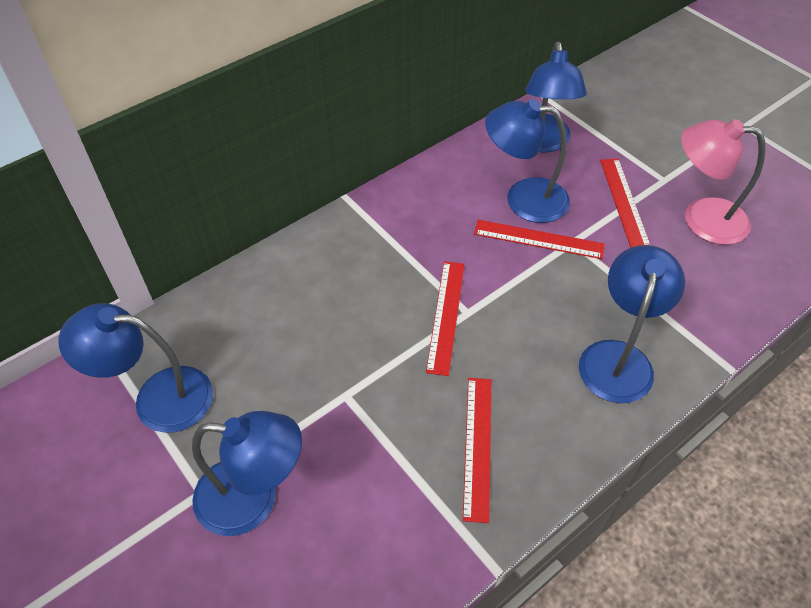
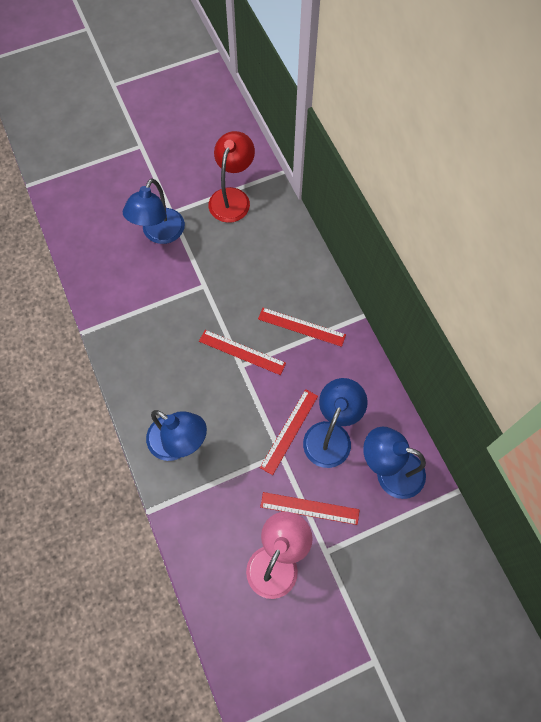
camera: 105 degrees right, 15 degrees up
(157, 398) = (232, 197): blue lamp -> red lamp
(478, 446) = (149, 344): red ruler -> red ruler (301, 327)

